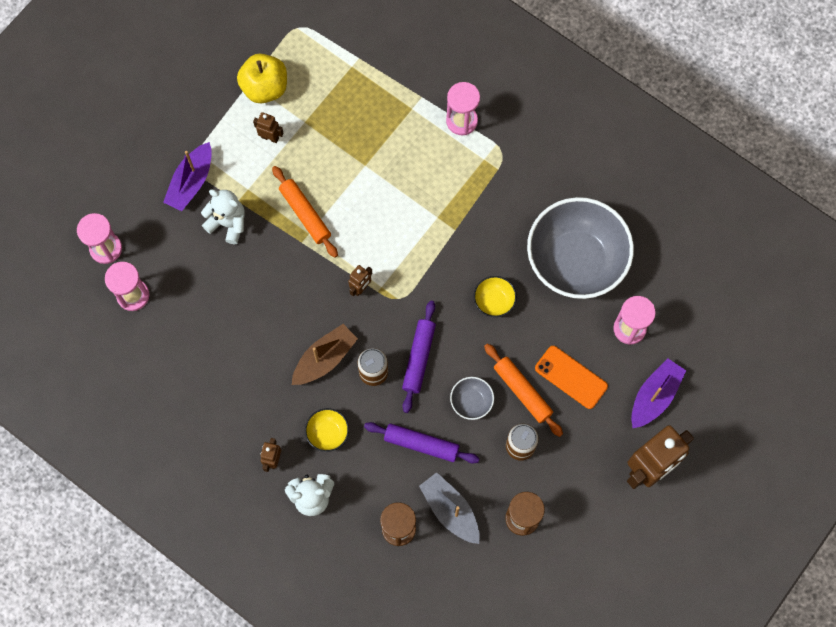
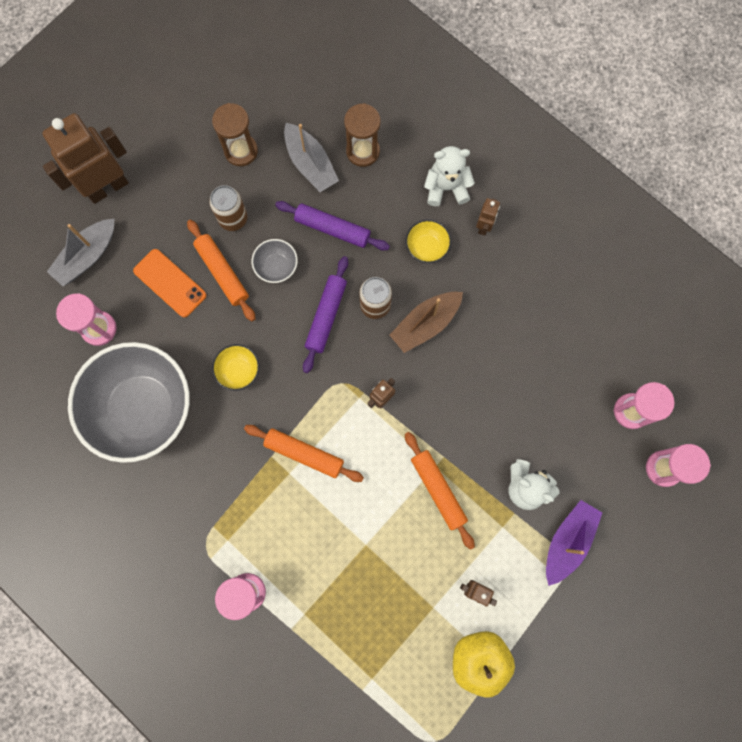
camera: 175 degrees left, 5 degrees up
(426, 234) = (304, 454): none -> orange rolling pin
(654, 396) = (87, 256): purple boat -> grey boat

